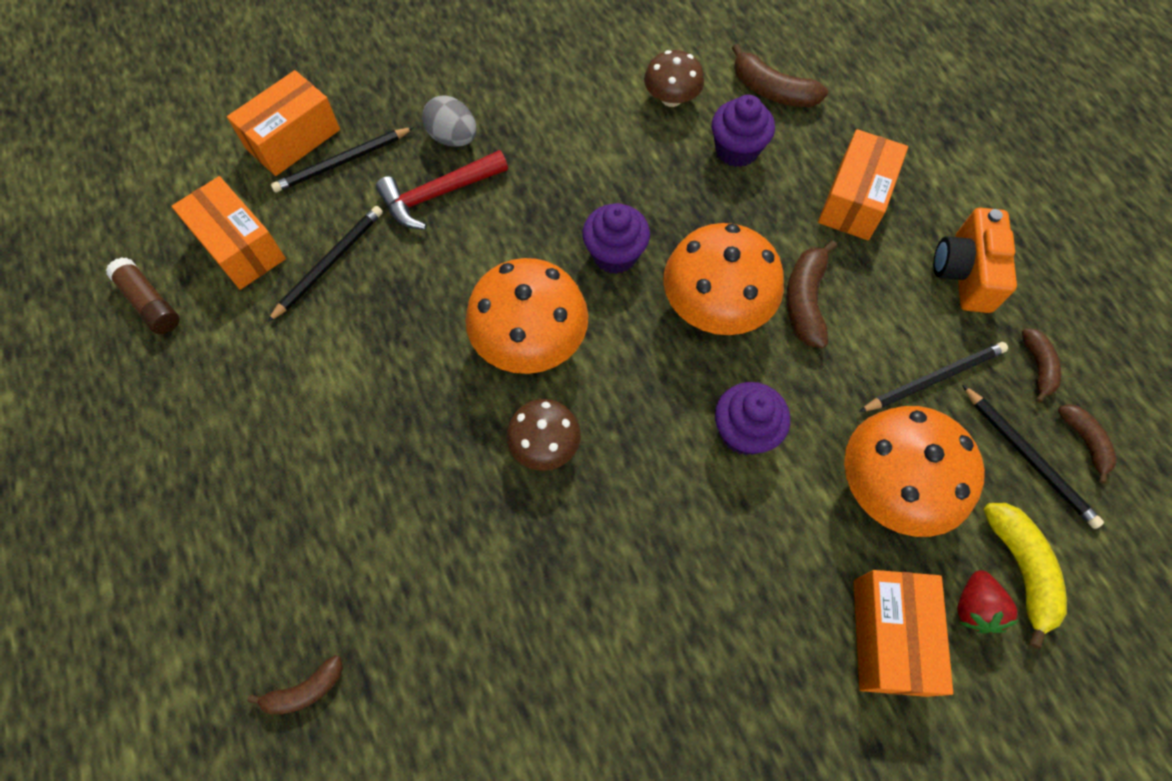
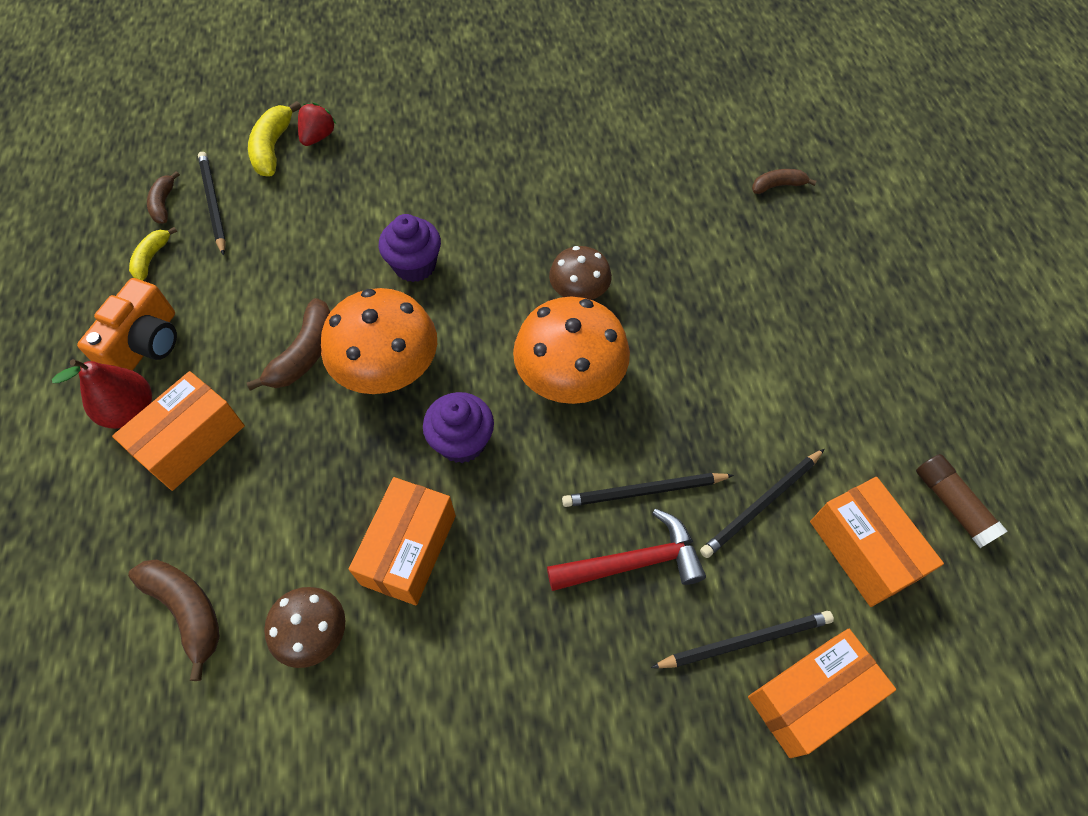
camera: 165 degrees left, 5 degrees down
(453, 138) = (603, 643): grey egg -> none
(736, 150) = (277, 534): purple cupcake -> none
(889, 636) = (383, 135): orange box -> orange box (409, 549)
(891, 486) = (325, 208): orange mushroom -> none
(927, 211) = (131, 411): none -> red pear
(933, 379) = (241, 268): black pencil -> black pencil (644, 491)
(1037, 367) = (152, 258): brown banana -> yellow banana

